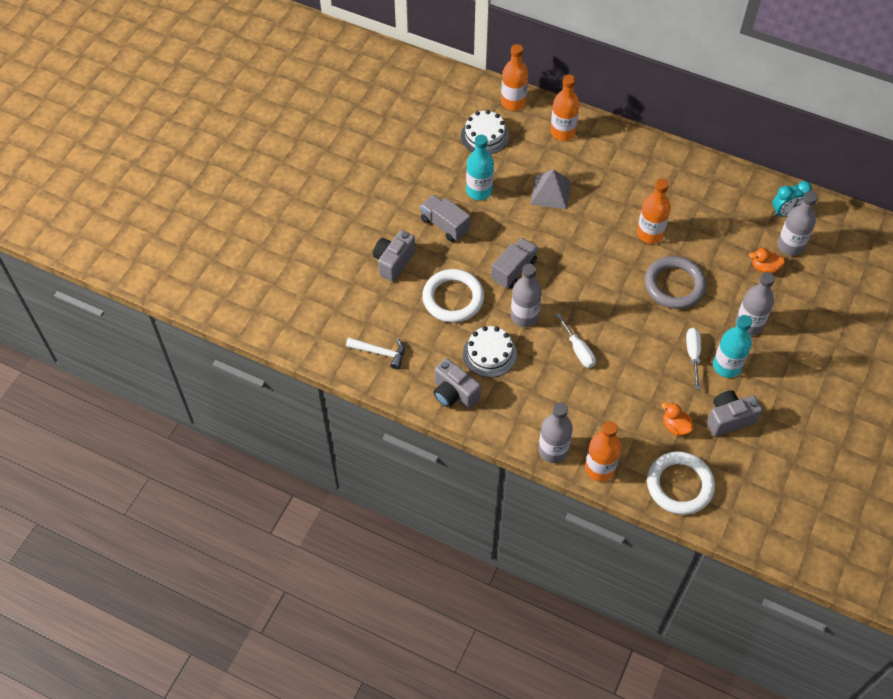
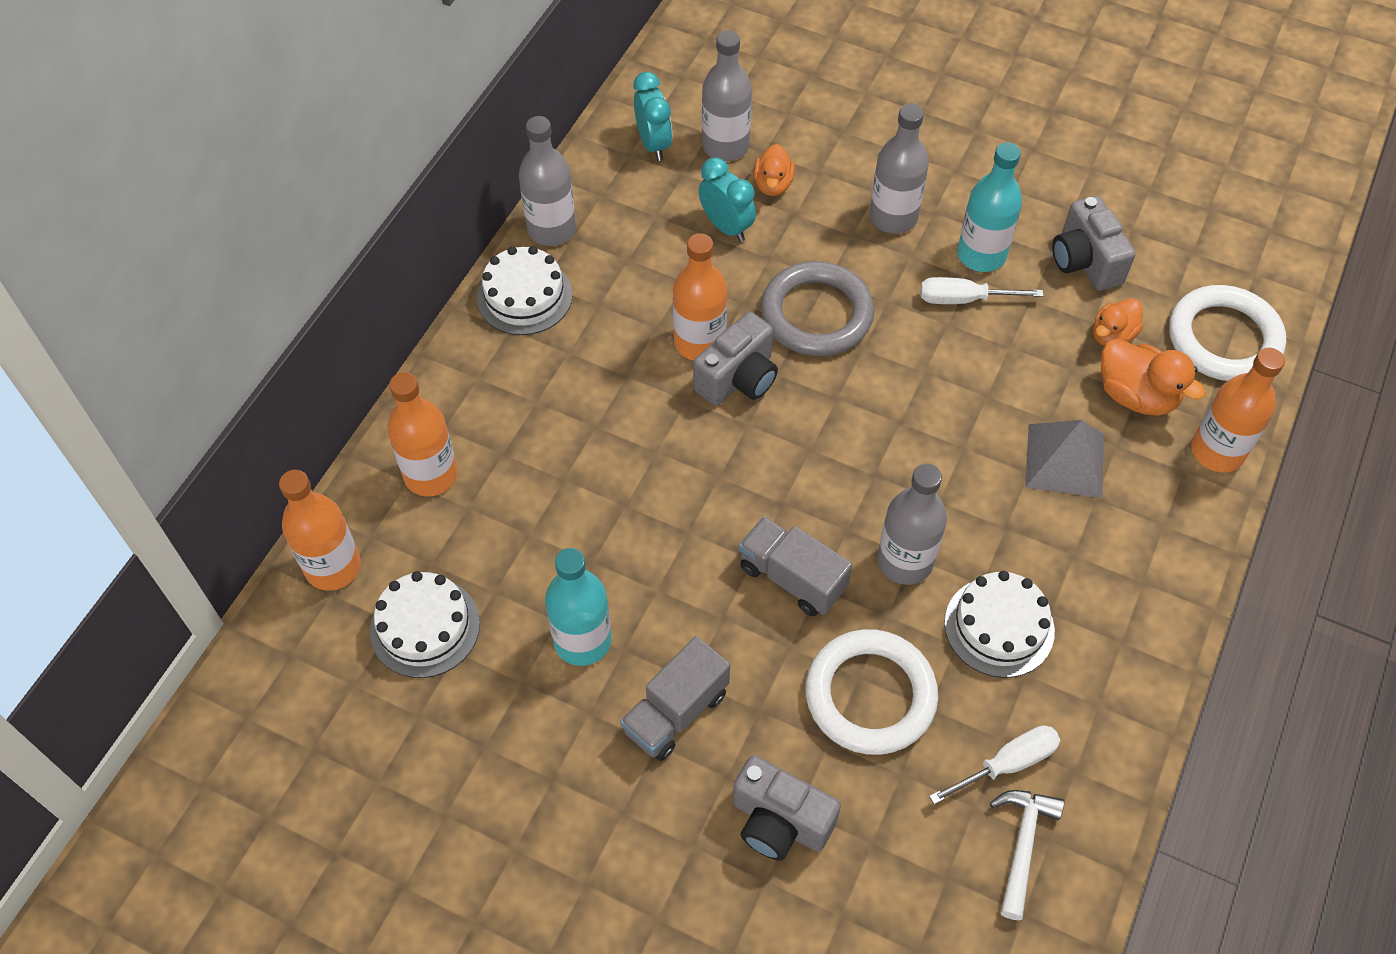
camera: 90 degrees left, 0 degrees up
(454, 393) = (1101, 694): grey camera -> grey camera (738, 379)
(550, 192) = (592, 503): grey pyramid -> grey pyramid (1065, 460)
(553, 450) = (1195, 523): grey bottle -> grey bottle (551, 229)
(578, 349) = (972, 473): white screwdriver -> white screwdriver (1006, 764)
(634, 433) = (1136, 395): none -> orange duck
(671, 161) = (524, 296): none -> white cake
(730, 246) = (726, 227): none -> turquoise clock

